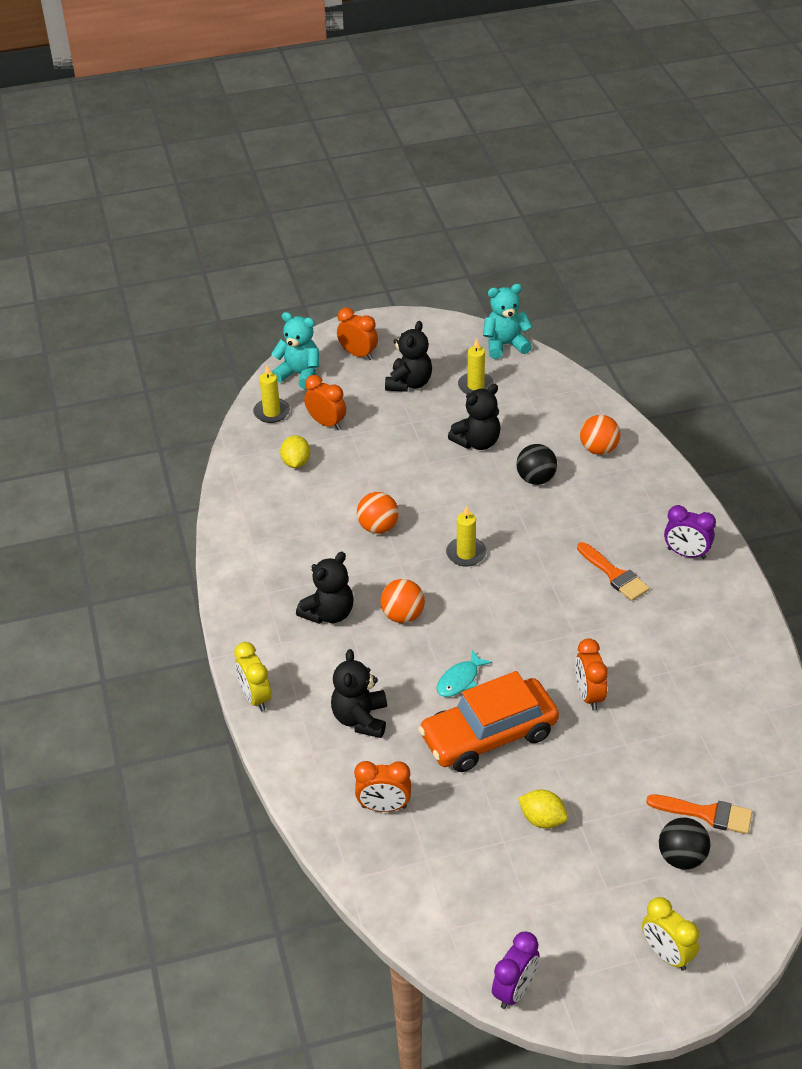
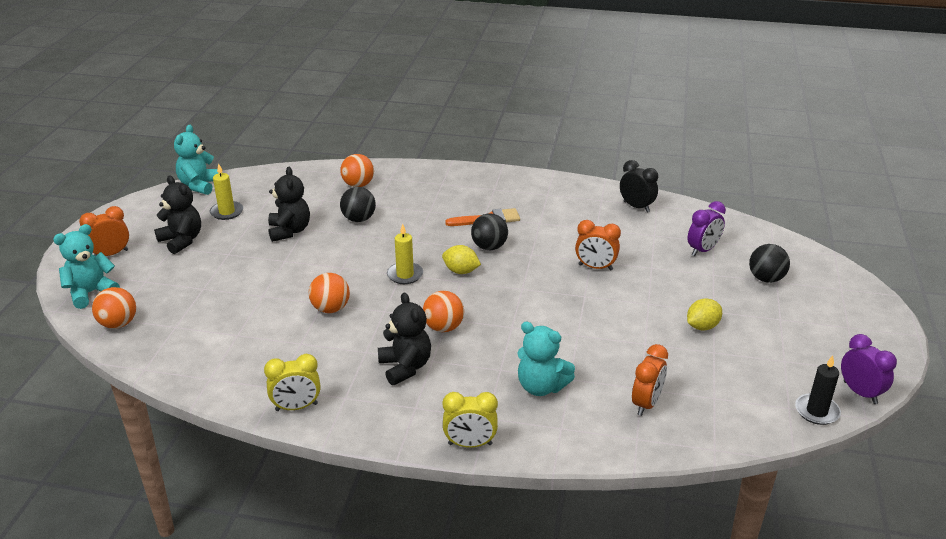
camera: 65 degrees left, 10 degrees down
(271, 412) = (118, 324): yellow candle -> orange ball
(296, 463) = (201, 329): yellow lemon -> yellow lemon (461, 271)
(326, 423) = (173, 297): orange clock -> none
(360, 719) = (541, 387): black teddy bear -> turquoise teddy bear
(457, 954) = (816, 411): none -> black candle
(460, 680) = (537, 320): turquoise fish -> none
(489, 735) = (604, 325): orange car -> none
(562, 596) = (489, 247): none -> black ball
(666, 954) = (848, 313): yellow clock -> yellow clock (296, 407)
(686, 554) = (494, 186): purple clock -> purple clock (703, 250)
(707, 814) = (732, 256): orange brush -> none
(747, 692) = (636, 207): none -> black clock

